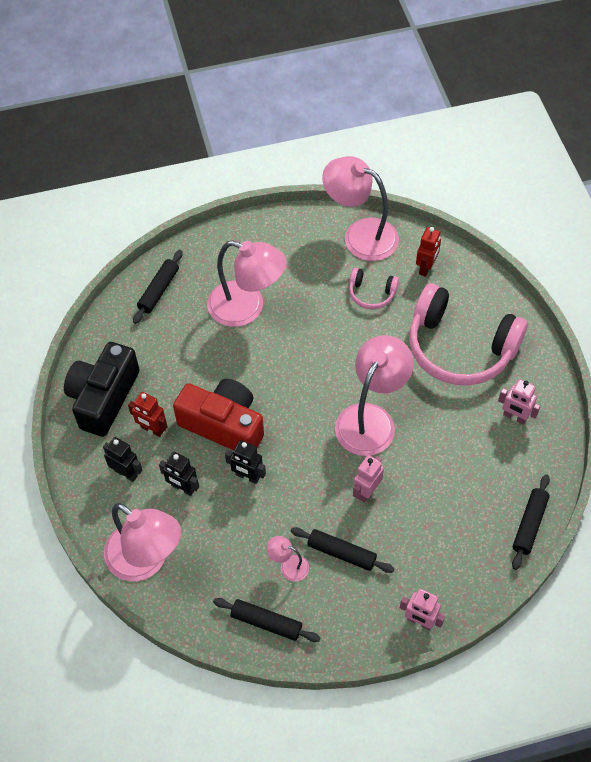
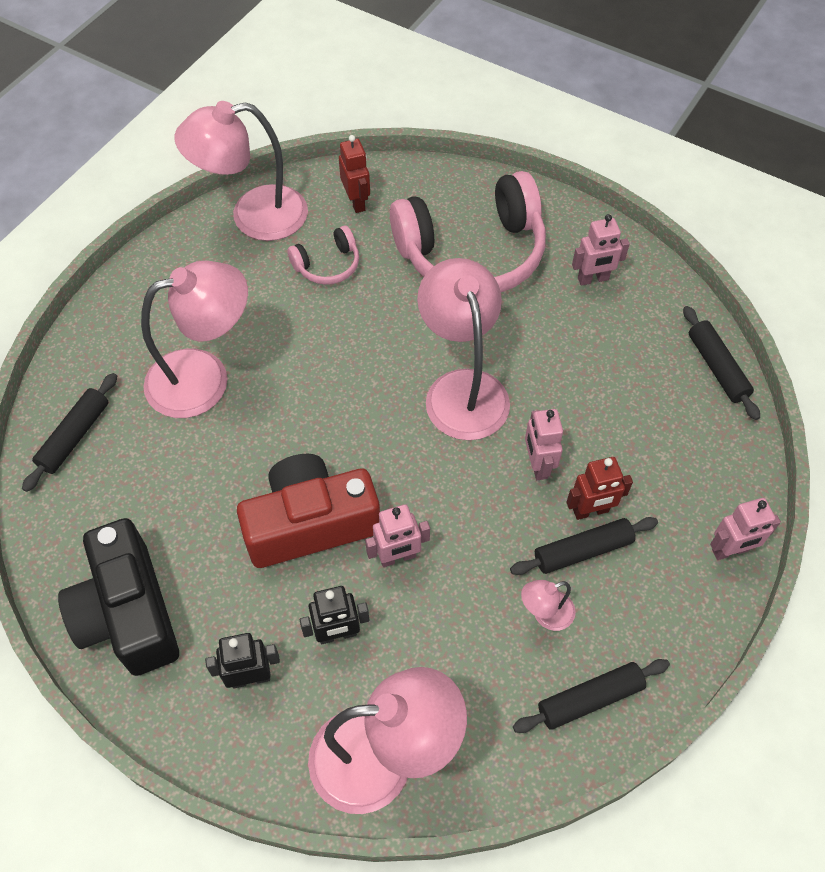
camera: 45 degrees left, 0 degrees up
(152, 429) = (230, 599): red robot -> red robot (591, 511)
(159, 290) = (74, 436): black rolling pin -> black rolling pin turned 45 degrees clockwise
(247, 476) = (398, 557): black robot -> pink robot

